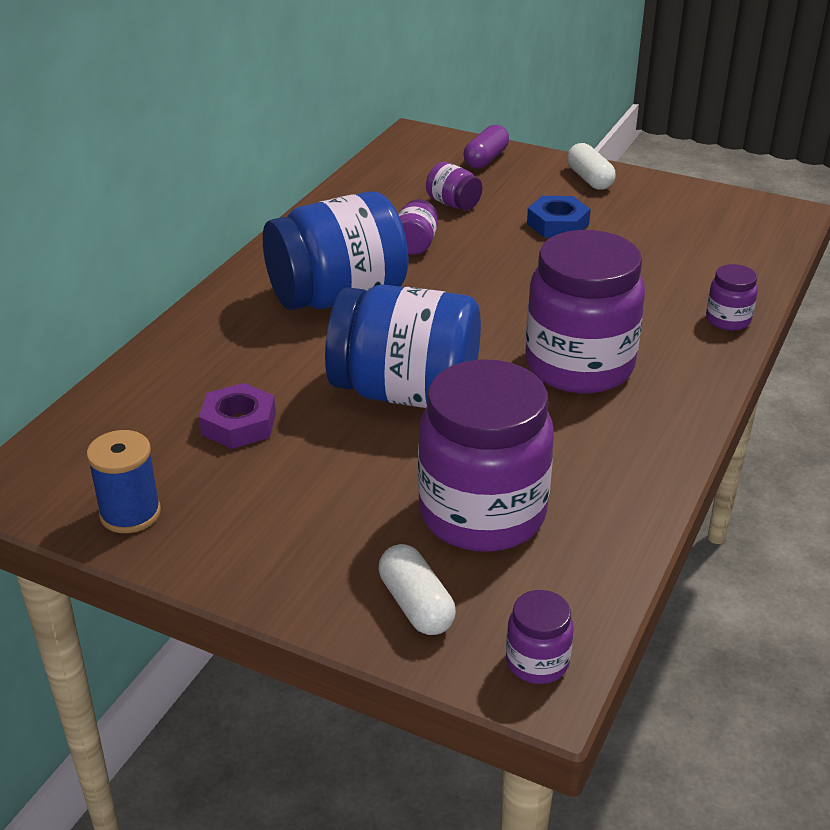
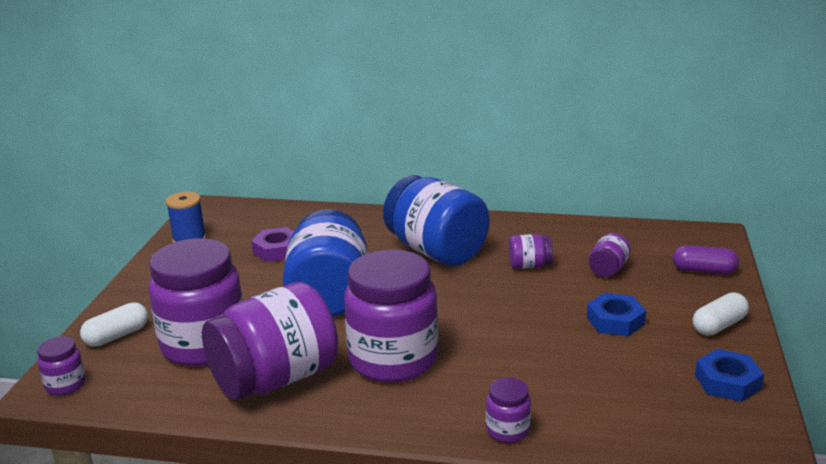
camera: 75 degrees right, 10 degrees down
(589, 457) = (275, 379): none -> purple jar
(680, 200) = (727, 382): none -> blue nut

